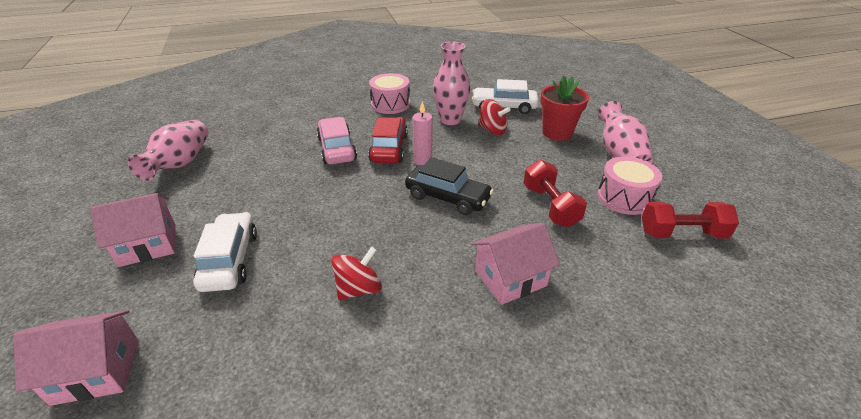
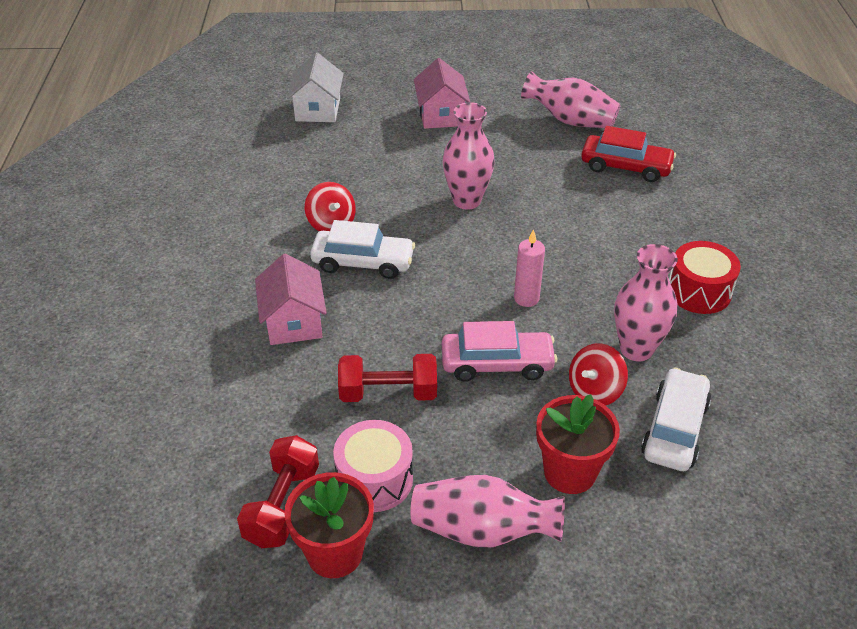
camera: 105 degrees right, 5 degrees up
(97, 371) = (318, 110): pink house -> white house
(230, 260) = (402, 156): white car -> white car (363, 262)
(307, 204) = (467, 200): none -> pink vase
(337, 149) = (575, 228): pink car -> pink car (497, 364)
(389, 148) = (565, 273): red car -> red car (625, 167)
(390, 104) = (699, 291): pink drum -> red drum
(447, 197) = (440, 305): black car -> none
(688, 202) = (335, 553): none -> red flower pot

